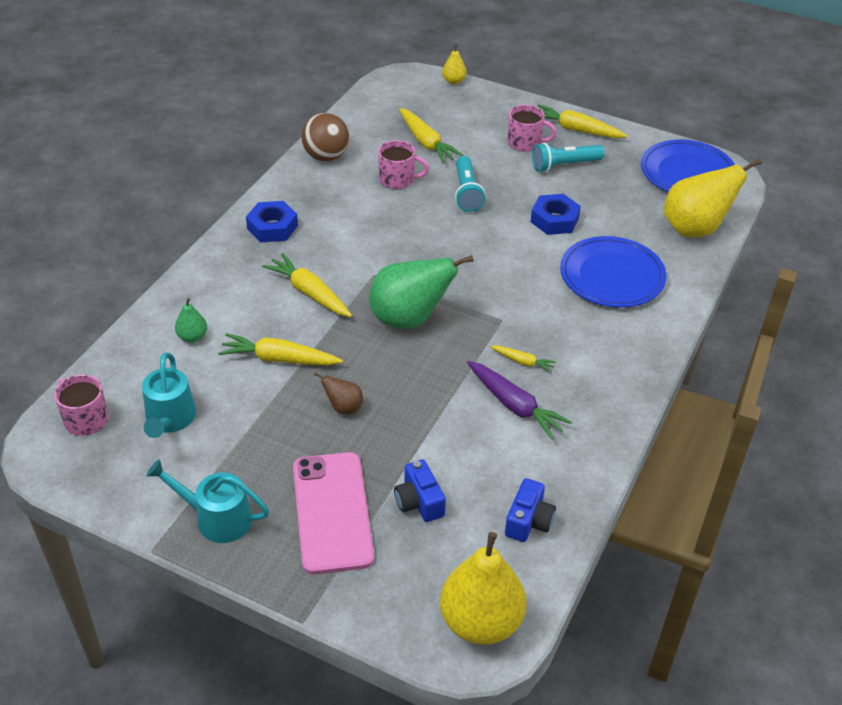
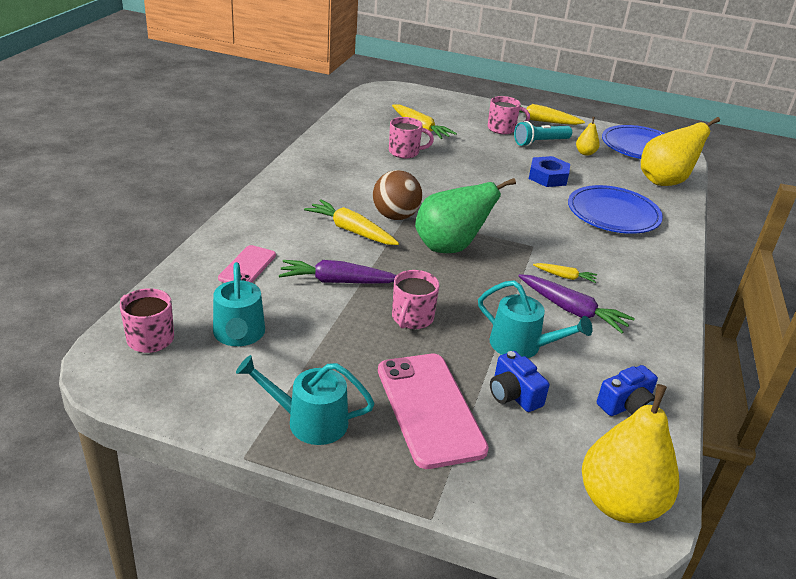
camera: 10 degrees left, 10 degrees down
(192, 337) = (247, 267): green pear -> pink phone
(272, 227) = (303, 184): blue nut -> none
(279, 359) = (337, 281): yellow carrot -> purple carrot
(326, 156) = (337, 137): brown ball -> brown ball (395, 216)
(343, 408) = (412, 318): brown pear -> pink mug
(446, 446) = (521, 345): none -> turquoise watering can
(454, 81) = (429, 92): yellow pear -> yellow pear (585, 153)
(467, 192) = (467, 160): turquoise flashlight -> none
(528, 521) = (627, 406): blue camera -> blue camera turned 45 degrees clockwise

